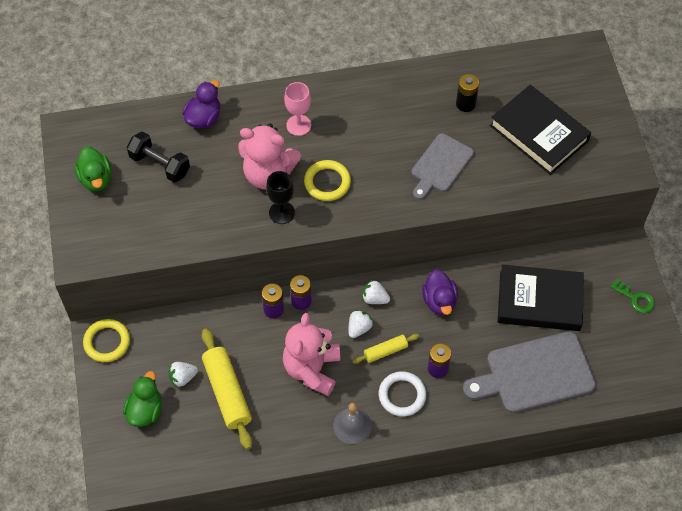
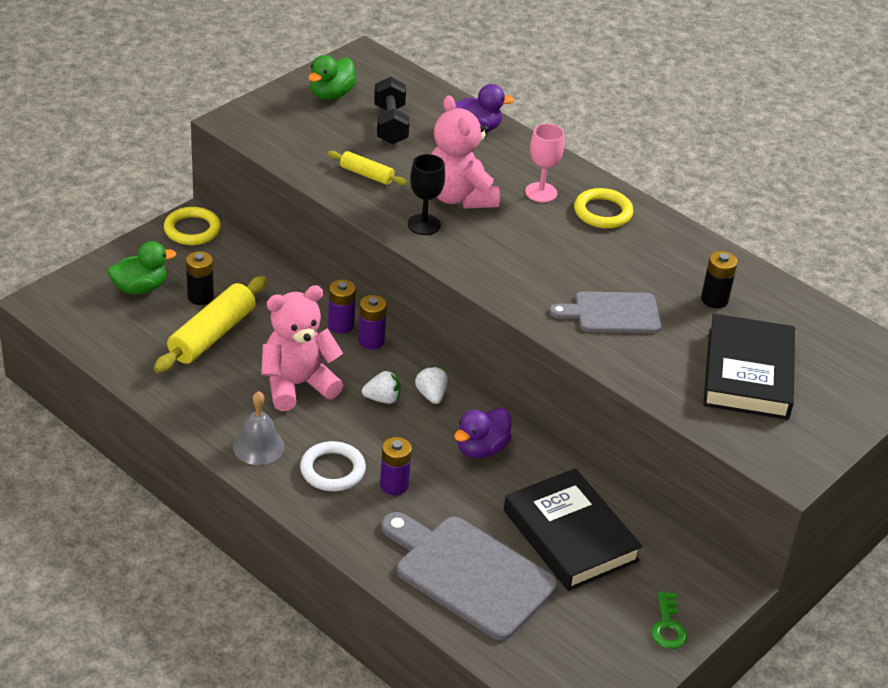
camera: 50 degrees right, 20 degrees down
(183, 377) = (200, 297): white strawberry -> black battery
(327, 182) = (495, 240): yellow ring -> yellow ring (602, 212)
(385, 351) = (374, 432): yellow rolling pin -> yellow rolling pin (366, 175)

